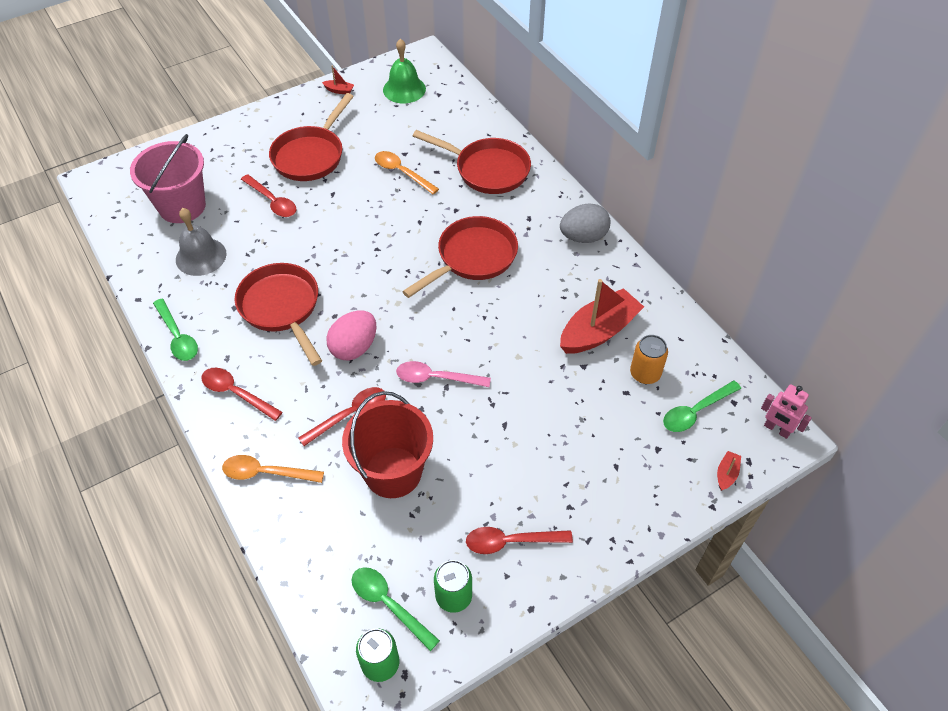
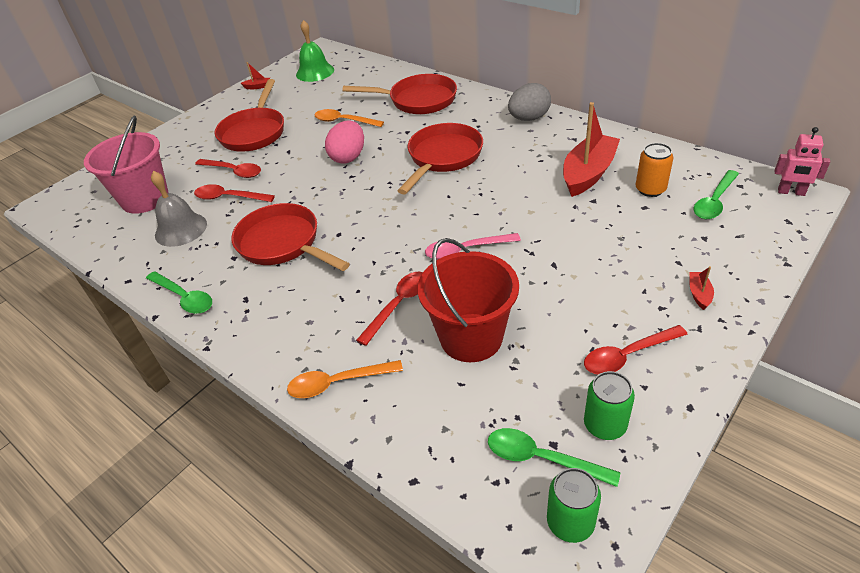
camera: 15 degrees left, 10 degrees down
(236, 393) = (270, 324): red spoon -> red spoon (229, 197)
(354, 347) = (372, 251): pink egg -> pink egg (348, 157)
(726, 474) = (778, 236): red boat -> red boat (699, 294)

